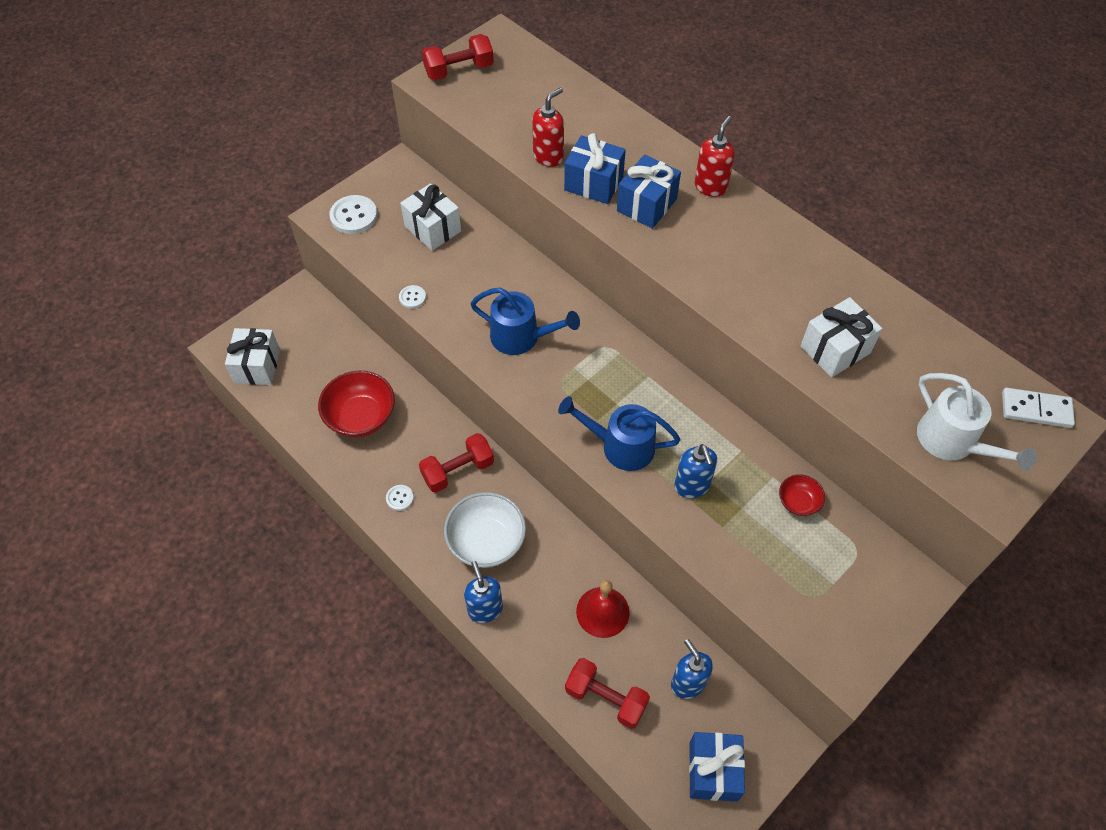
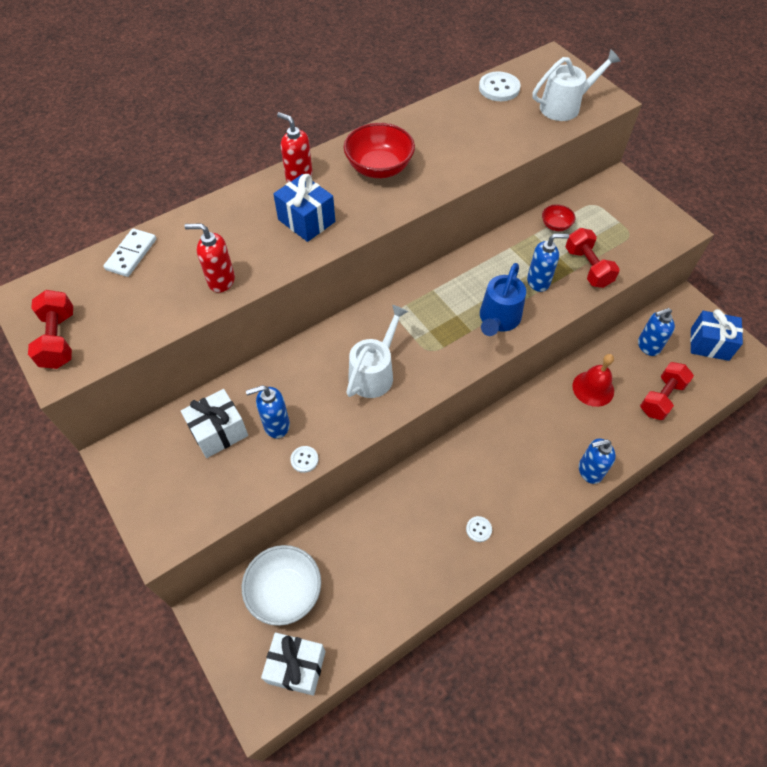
camera: 80 degrees left, 0 degrees up
(354, 216) = (173, 509): white button -> white button (499, 88)
(361, 417) = (384, 558): red bowl -> red bowl (379, 168)
(446, 269) = (276, 425): none -> blue soap dispenser
(458, 470) = (456, 476): red dumbbell -> red dumbbell (587, 267)
(486, 541) = (528, 462): white bowl -> white bowl (285, 591)
(521, 337) = (374, 373): blue watering can -> white watering can
(548, 157) = (221, 280): red soap dispenser -> red soap dispenser turned 45 degrees counterclockwise
(593, 183) = (268, 252): blue gift -> none
(835, 349) = (481, 142): white gift -> none
(1036, 410) = (542, 66): white domino -> white domino (131, 254)

